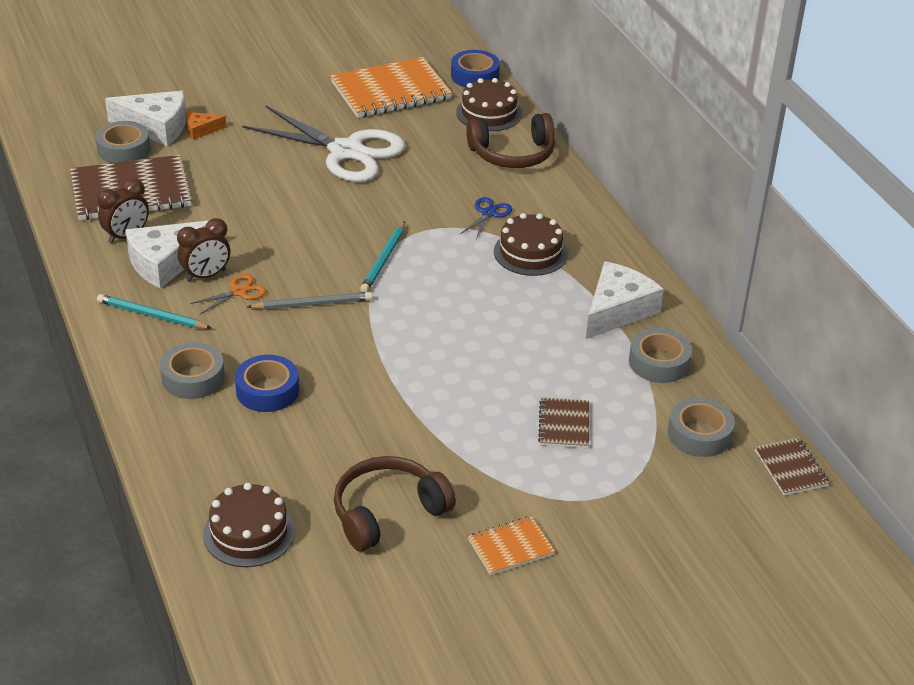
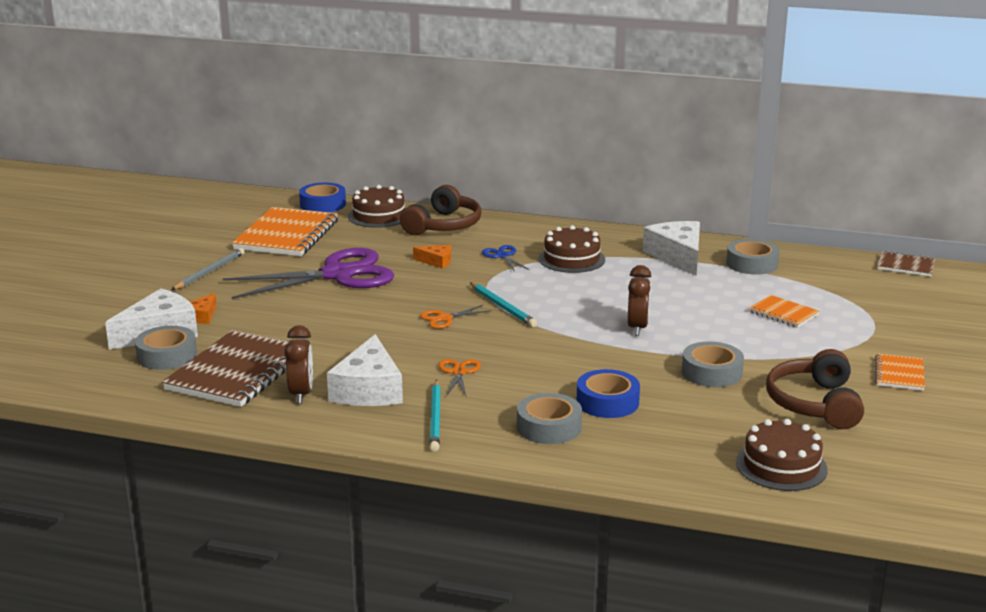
camera: 50 degrees left, 15 degrees down
(152, 315) = (435, 418): turquoise pencil -> turquoise pencil turned 60 degrees counterclockwise
(206, 275) = (415, 378): brown clock -> brown clock (637, 328)
(312, 304) = (519, 350): grey pencil -> grey pencil (209, 272)
(327, 240) = (444, 318): none -> orange scissors
(346, 152) = (338, 275): white scissors -> purple scissors
(433, 185) = (436, 261): none -> orange cheese
(564, 425) = (783, 313): brown notebook -> orange notebook
(699, 434) = (842, 278): grey tape -> grey tape (711, 372)

